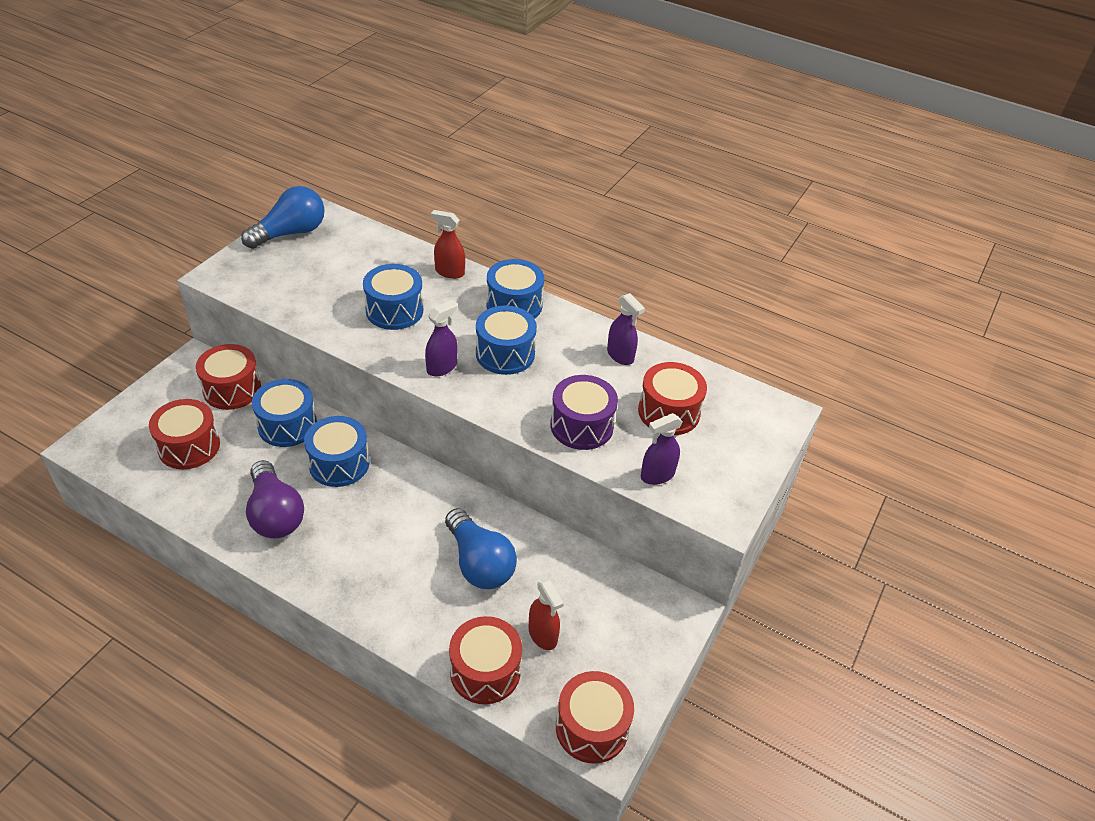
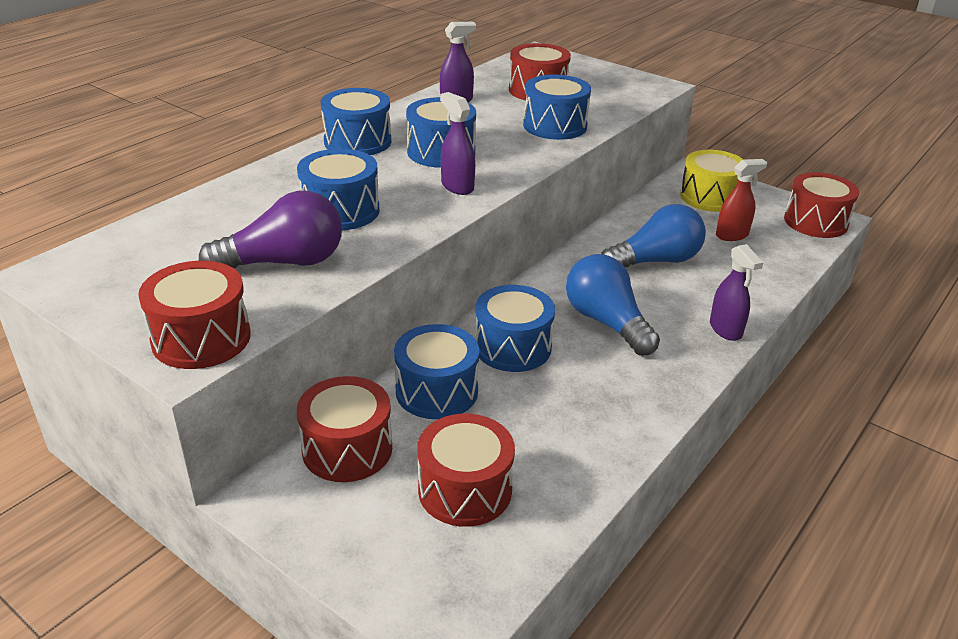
camera: 80 degrees left, 10 degrees down
(275, 514) = (596, 399): purple light bulb -> purple light bulb (284, 262)
(290, 233) = (105, 289): blue light bulb -> blue light bulb (606, 322)
(449, 272) = (276, 173): red spray bottle -> none
(485, 671) = (778, 266): red drum -> red drum (201, 338)
(581, 426) = (555, 126): purple drum -> blue drum
(626, 622) = (709, 197): none -> yellow drum
(657, 475) = (617, 103): purple spray bottle -> purple spray bottle (725, 329)

